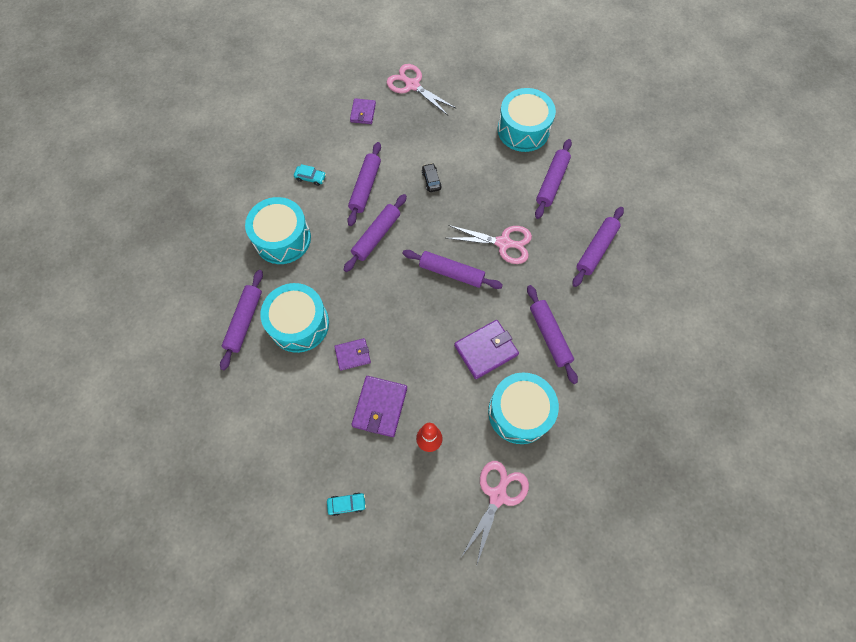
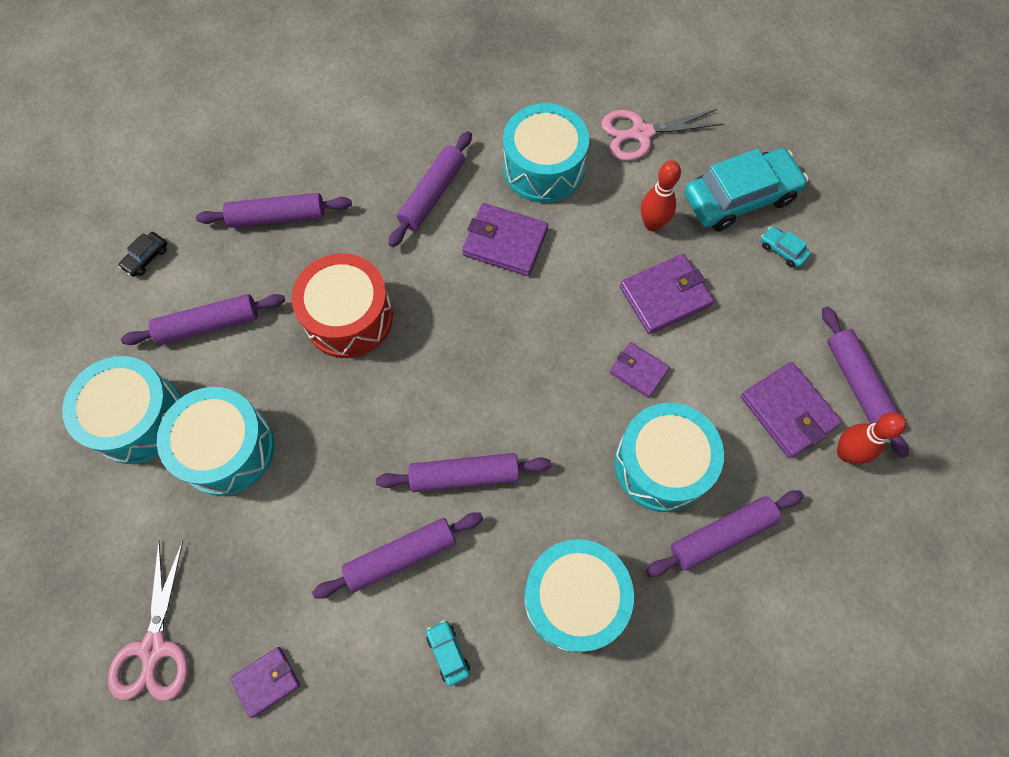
camera: 130 degrees left, 0 degrees up
(218, 418) = (846, 452): none -> red bowling pin
(263, 410) = (788, 411): none -> purple wallet
(401, 514) = (739, 197): none -> turquoise car
(431, 180) = (319, 475): black car -> black car (146, 258)
(451, 273) = (440, 345): purple rolling pin -> purple rolling pin (857, 384)
(477, 154) = (227, 449): none -> turquoise drum
(504, 243) = (348, 317): pink scissors -> red drum

